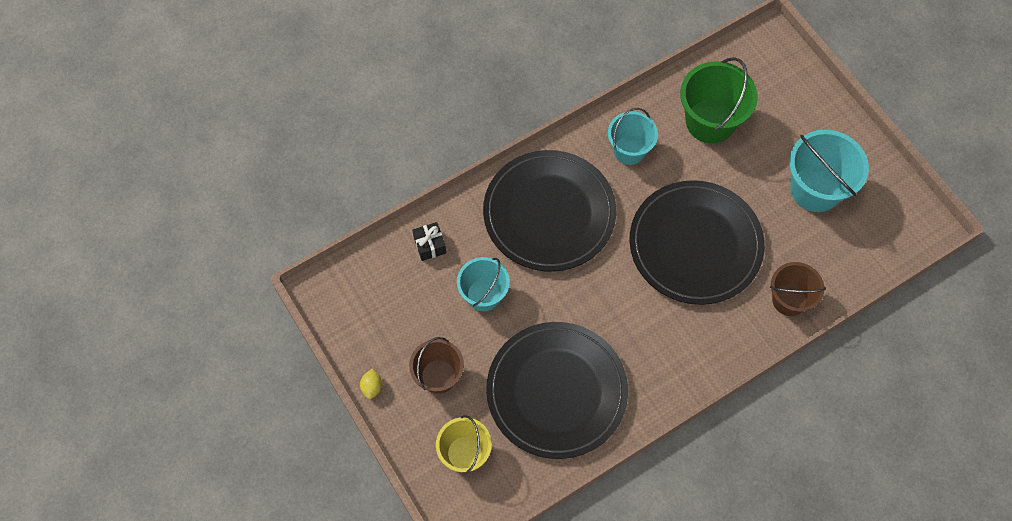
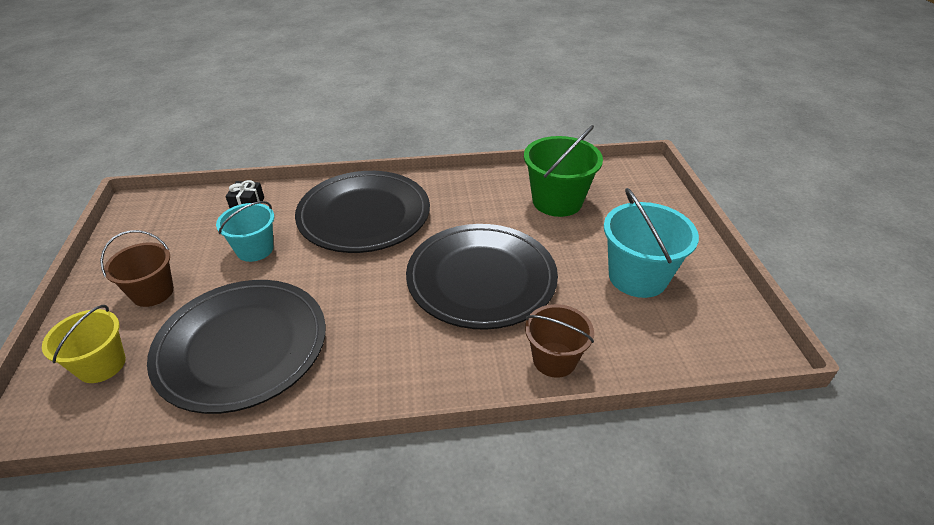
camera: 25 degrees right, 25 degrees down
(372, 387) = (91, 279): yellow lemon -> none
(629, 150) = (469, 198): turquoise bucket -> none

